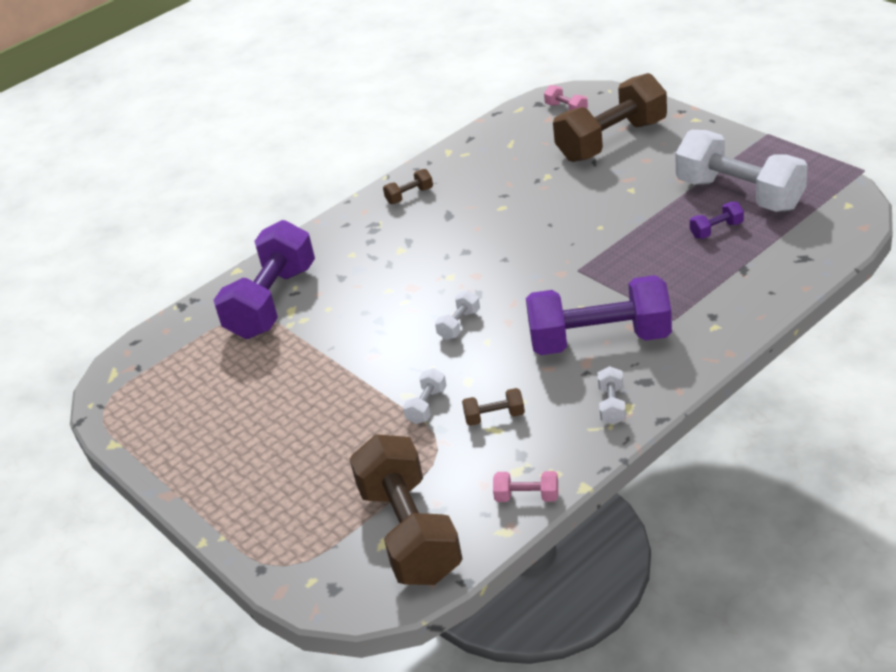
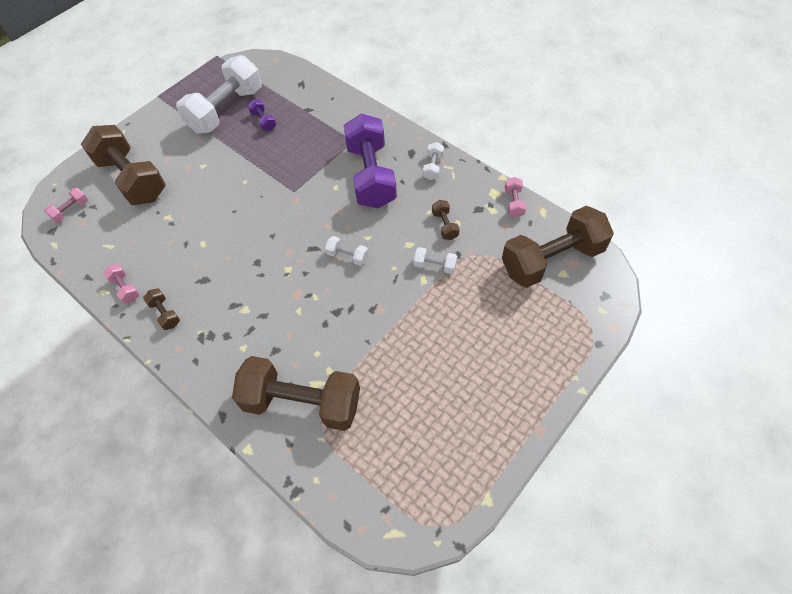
camera: 100 degrees left, 20 degrees up
(272, 302) = (302, 402): purple dumbbell -> brown dumbbell
(449, 165) = (125, 288): none -> pink dumbbell
(612, 405) = (433, 167): white dumbbell -> white dumbbell turned 75 degrees counterclockwise

